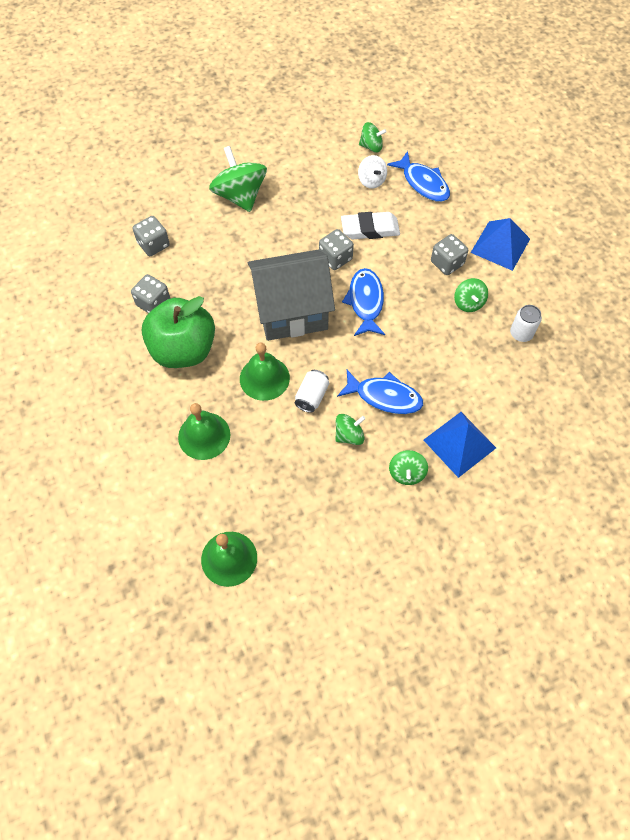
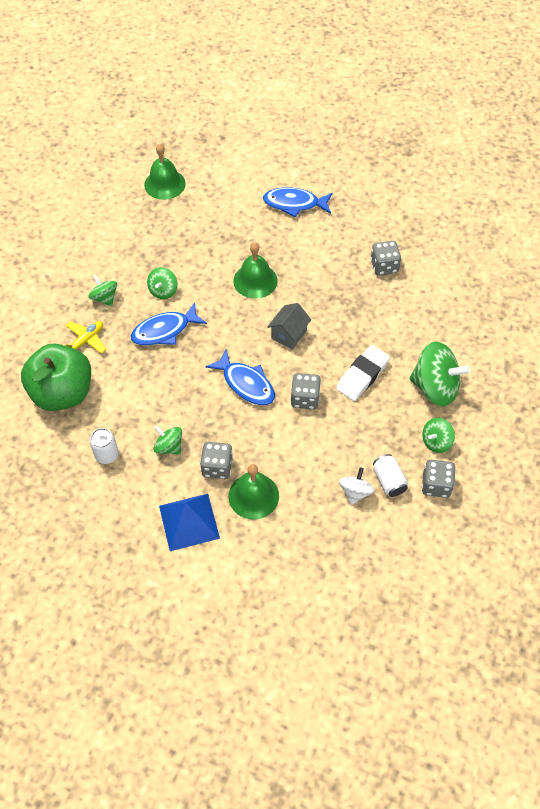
camera: 135 degrees right, 5 degrees down
(153, 245) = (440, 301): grey dice -> grey dice (436, 485)
(183, 350) = (326, 256): green apple -> green apple (63, 393)
(204, 435) = (251, 224): green bell -> green bell (253, 496)
(291, 312) = (289, 334): grey house -> grey house, size x0.46
(312, 396) = (212, 294): white can -> white can (389, 481)
(370, 229) = (306, 445): white eraser -> white eraser (362, 375)
(371, 146) = (394, 528): green spinning top -> green spinning top (436, 441)
(371, 181) = (355, 492): white spinning top -> white spinning top turned 90 degrees clockwise
(423, 183) = (311, 528): blue fish -> blue fish (294, 204)
(459, 443) = (85, 341): blue pyramid -> yellow plane

